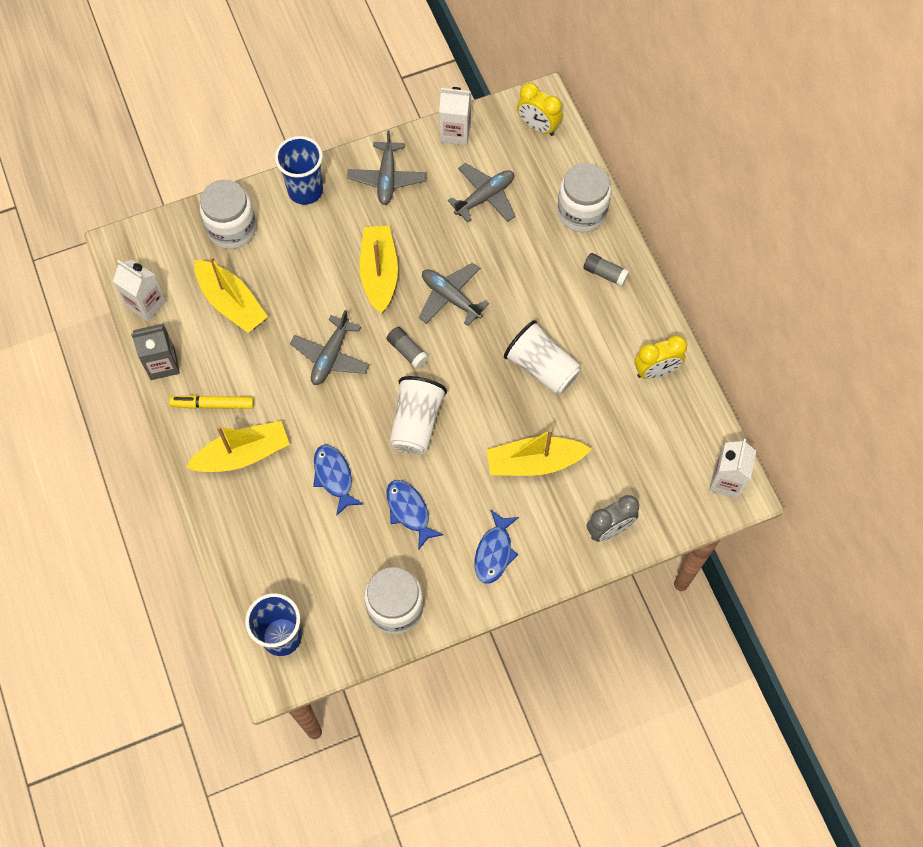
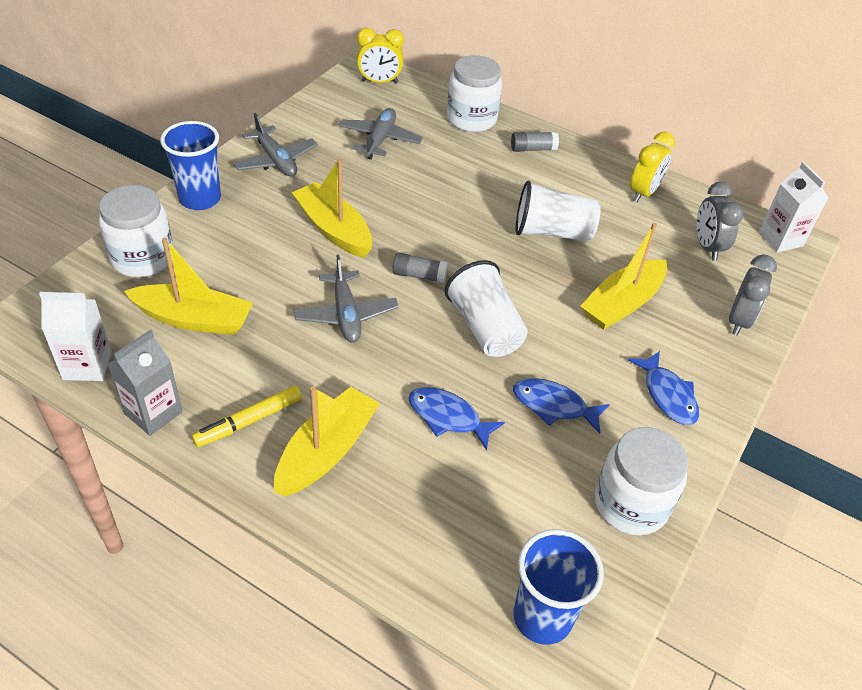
camera: 40 degrees left, 20 degrees down
(451, 298) = (419, 218): grey plane -> none
(455, 132) = (311, 109): white carton -> none
(655, 452) = (707, 247): none -> grey clock

